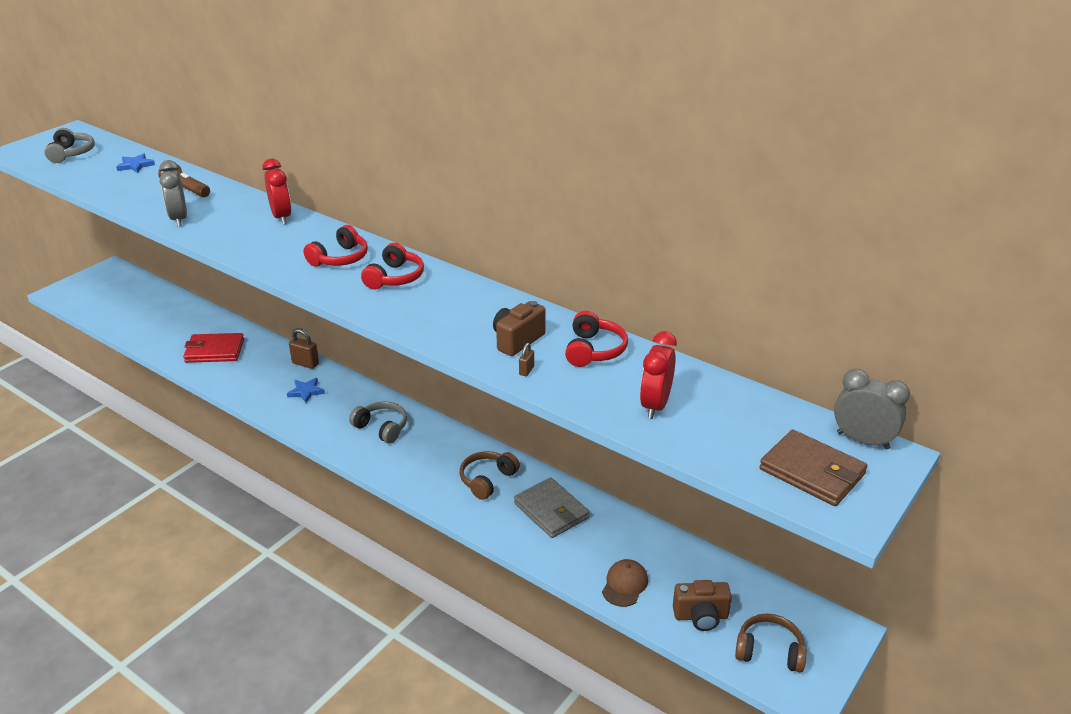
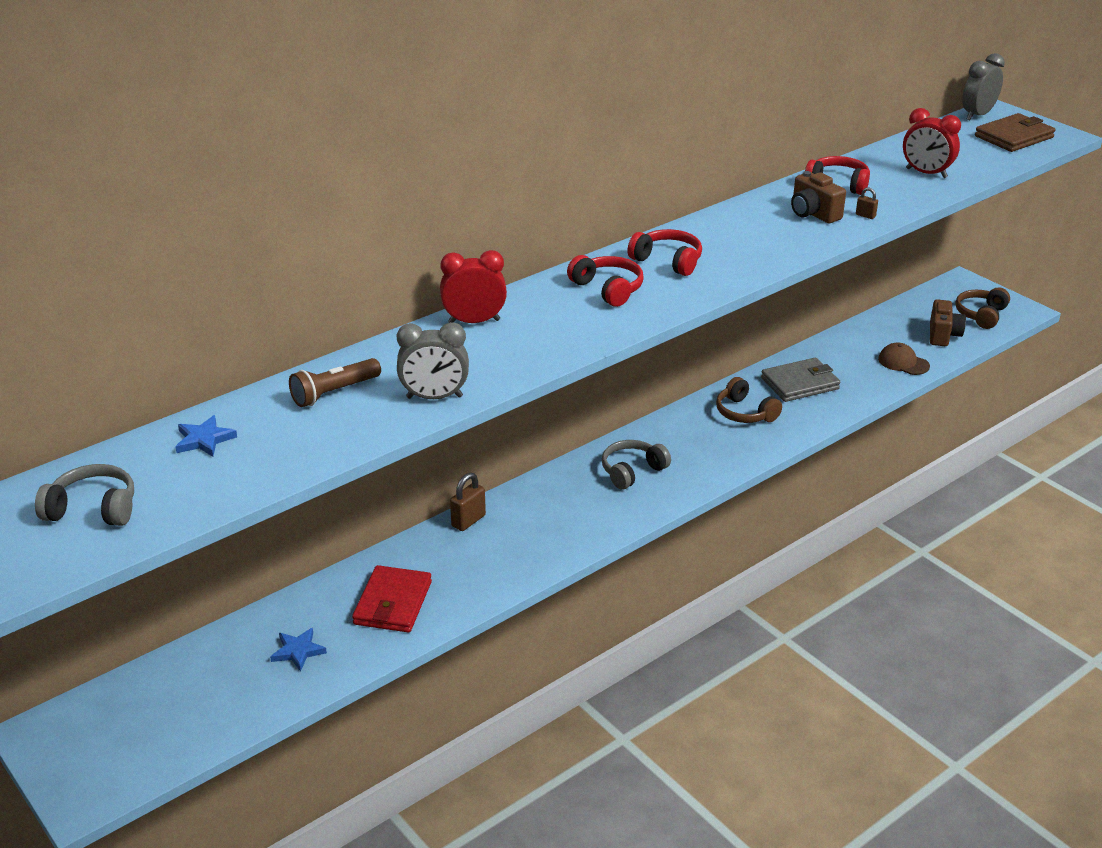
camera: 75 degrees left, 0 degrees up
(306, 392) = (534, 523): blue star -> blue star (298, 651)

